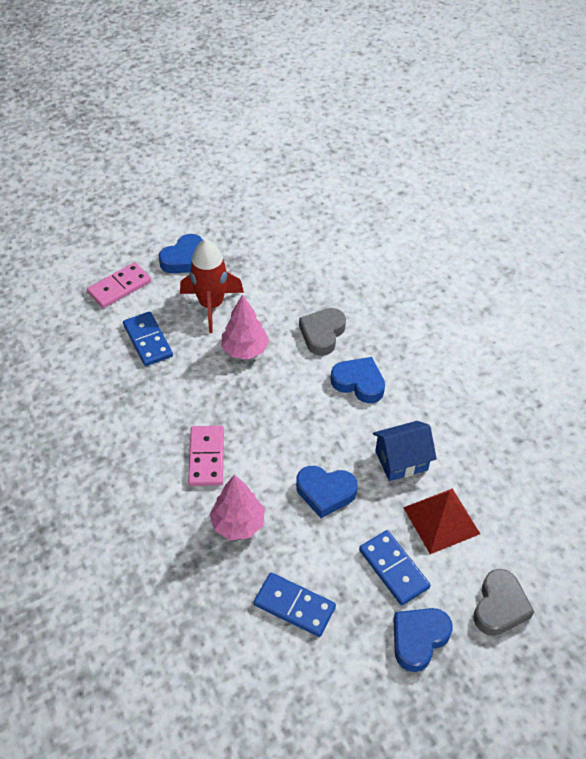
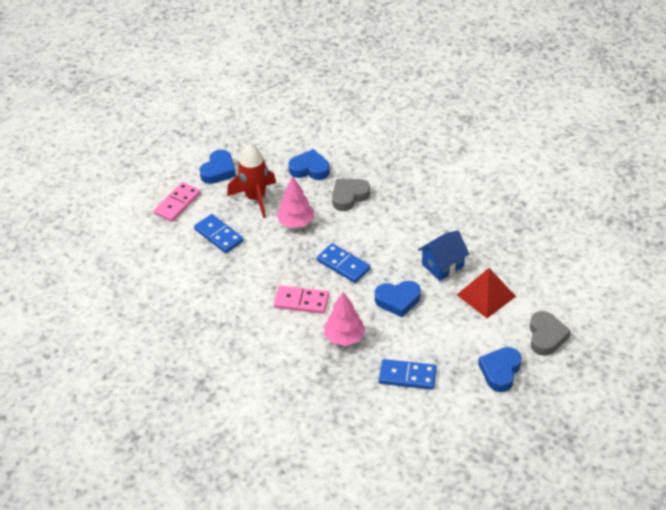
camera: 15 degrees left, 5 degrees down
(206, 457) = (301, 301): pink domino -> pink domino turned 60 degrees counterclockwise
(322, 334) = (349, 196): grey heart -> grey heart turned 45 degrees clockwise
(359, 383) = (390, 223): blue heart -> blue heart (310, 169)
(393, 569) = (466, 334): blue domino -> blue domino (343, 265)

